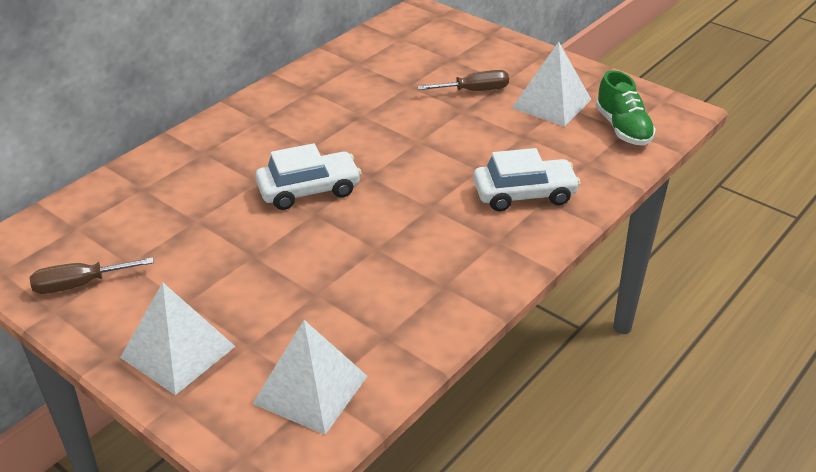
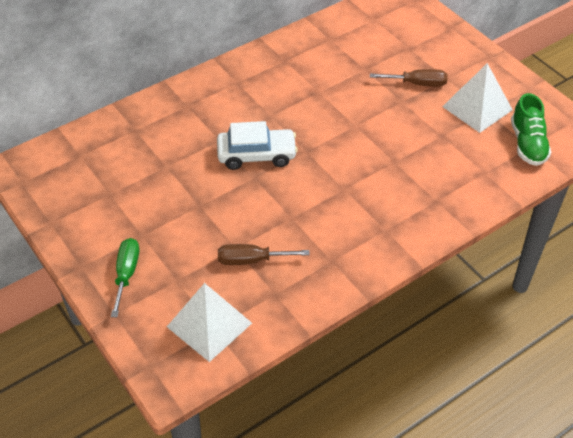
camera: 15 degrees right, 10 degrees up
(79, 284) = (72, 205): brown screwdriver -> brown screwdriver (251, 260)
(178, 351) = (126, 274): white pyramid -> green screwdriver
(524, 194) = (422, 191): white car -> none

